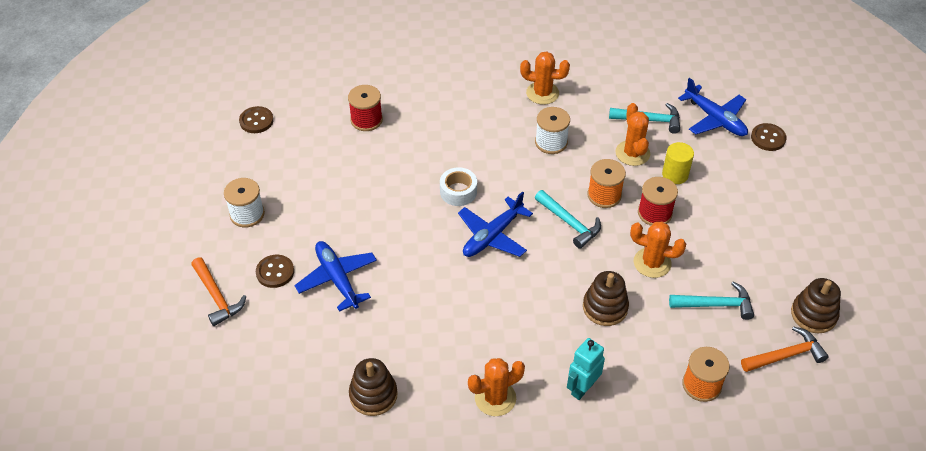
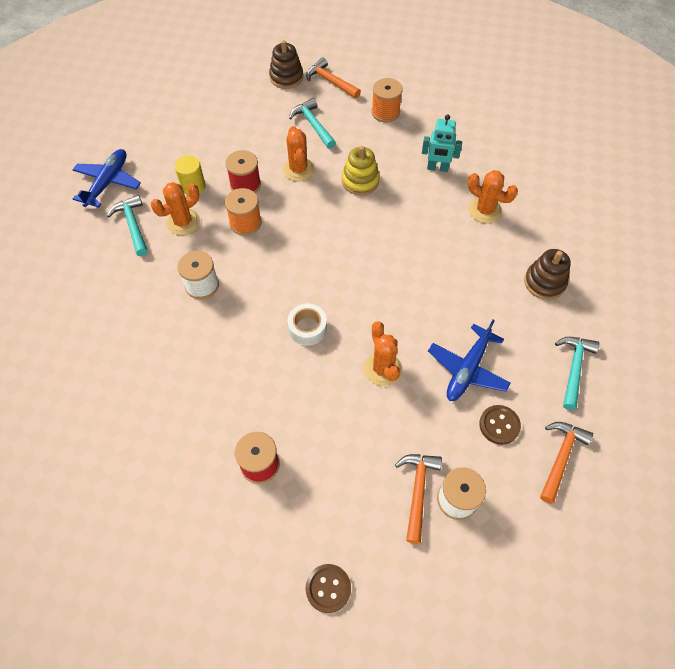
camera: 120 degrees left, 10 degrees up
(273, 195) = (417, 491): none -> orange hammer
(492, 236) = (341, 279): blue plane -> none
(542, 93) = (135, 321): orange cactus -> orange cactus (382, 369)
(570, 223) = (291, 233): turquoise hammer -> turquoise hammer (573, 368)
(605, 307) = (360, 181): brown stacking toy -> yellow stacking toy
(768, 138) = (116, 144): brown button -> none

